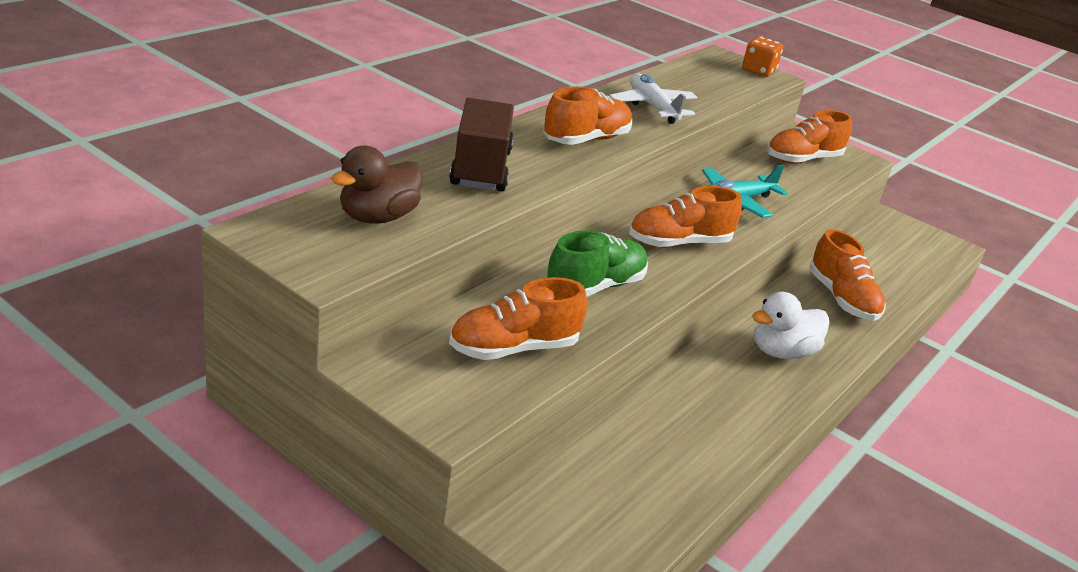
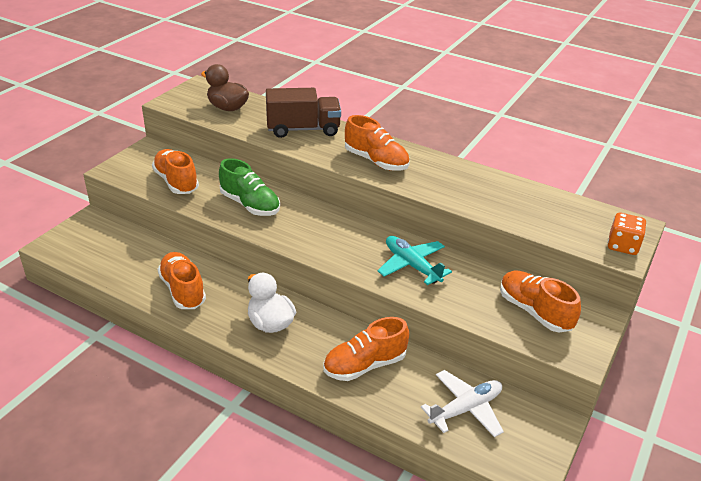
camera: 85 degrees right, 5 degrees up
(652, 107) = (464, 187): white plane -> white plane (465, 409)
(679, 243) = (324, 237): orange shoe -> orange shoe (183, 290)

